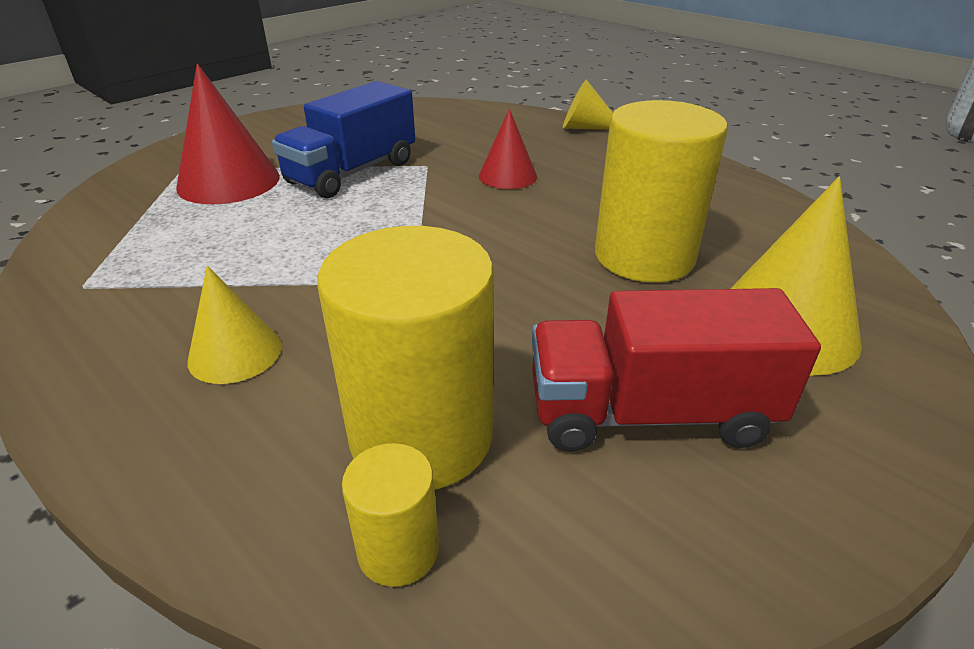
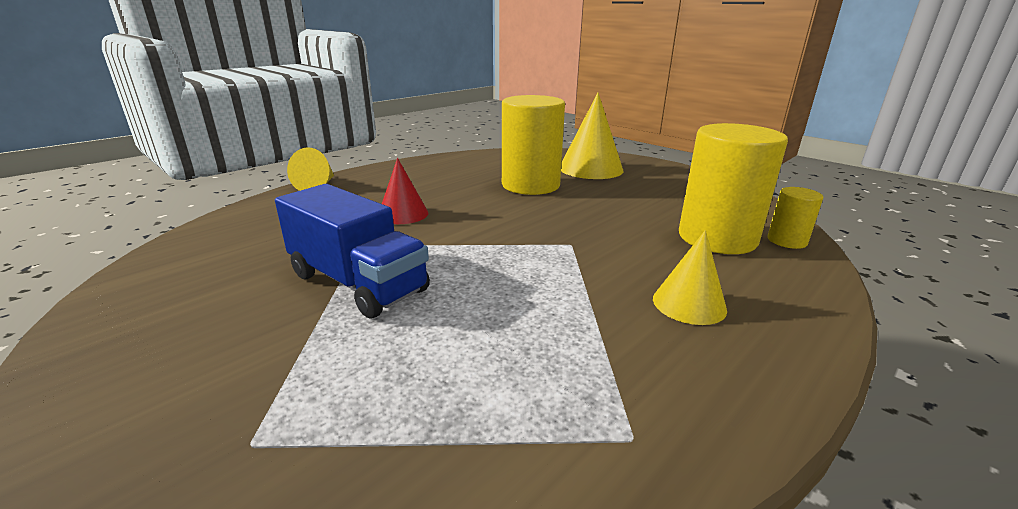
camera: 90 degrees left, 10 degrees down
(229, 182) = (339, 374): red cone -> none
(649, 413) = (665, 194): red truck -> none

